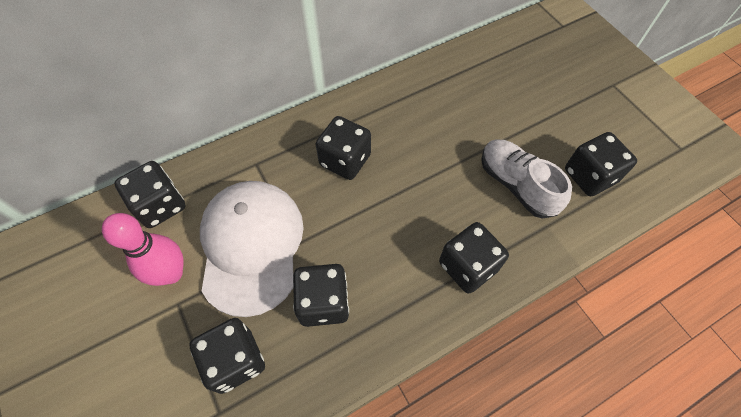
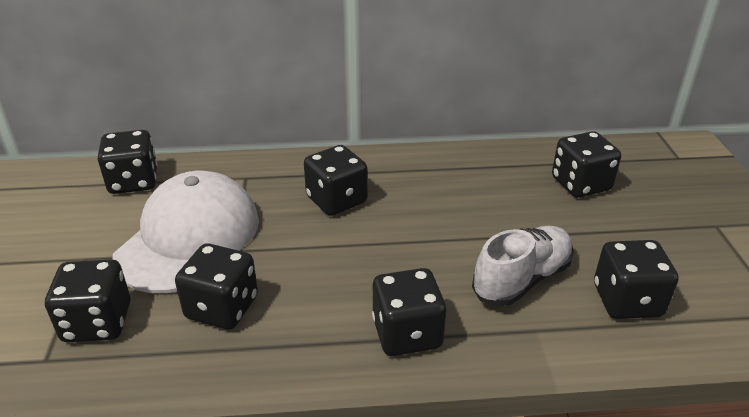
camera: 25 degrees right, 25 degrees down
(171, 273) = (99, 233): pink bowling pin -> none
(511, 77) = (580, 184): none -> black dice
(516, 185) = (521, 279): white shoe -> white shoe turned 60 degrees clockwise

